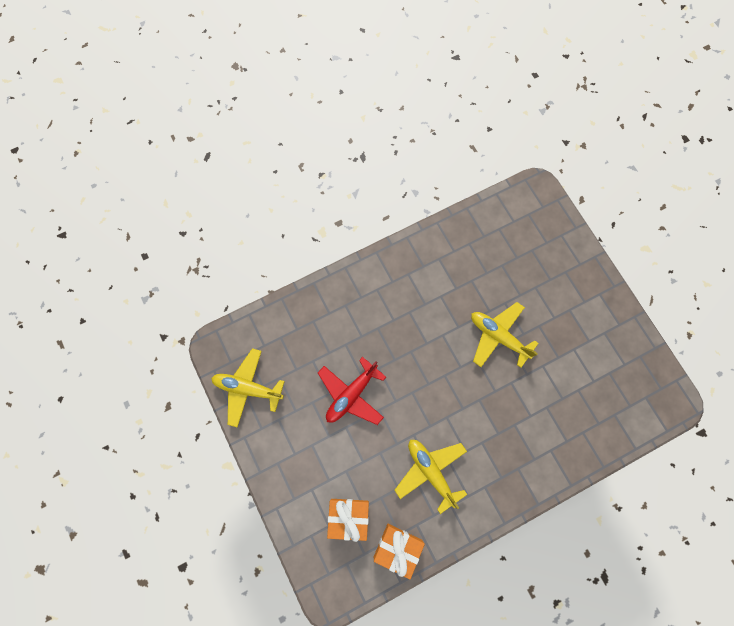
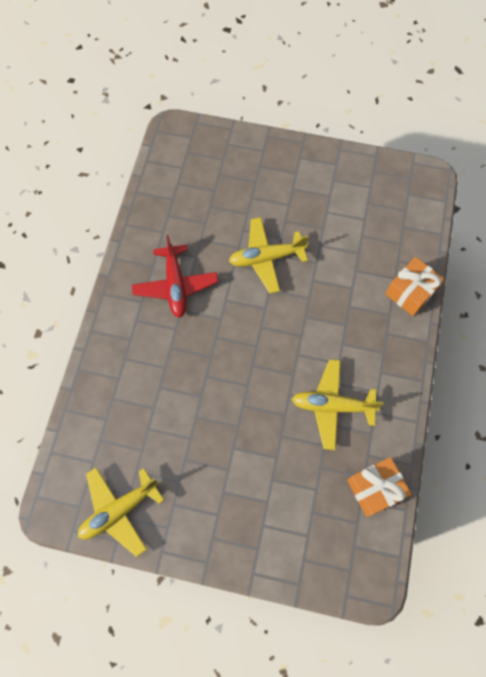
camera: 50 degrees left, 5 degrees down
(348, 517) = (315, 511): orange gift -> orange gift (410, 292)
(351, 394) = (208, 419): red plane -> red plane (175, 285)

